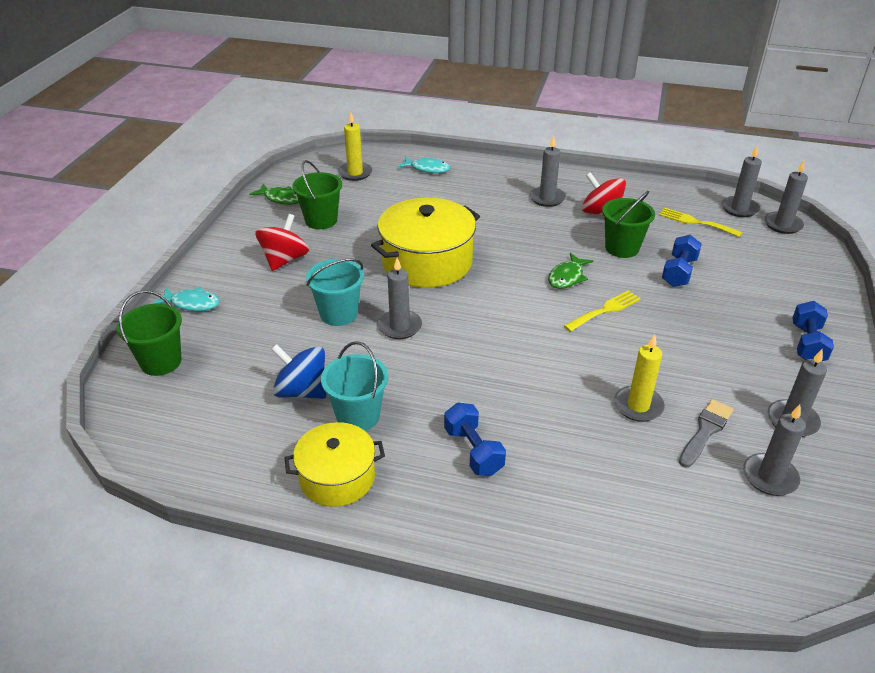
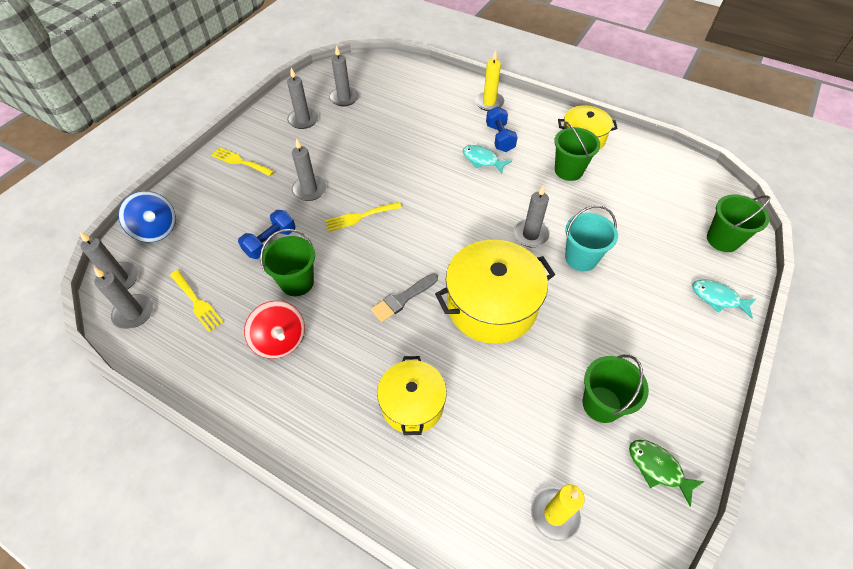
camera: 165 degrees left, 15 degrees up
(284, 260) = (637, 341): red spinning top -> none
(302, 391) = (608, 195): blue spinning top -> blue spinning top (156, 230)
(358, 416) = (568, 170): turquoise bucket -> green bucket
(427, 169) = (448, 498): turquoise fish -> turquoise fish (482, 160)
(471, 199) = (412, 404): none -> yellow pot
(547, 198) = (322, 383): grey candle -> grey candle (309, 190)
(567, 277) = (369, 257): green fish -> none
(638, 406) = (387, 144): yellow candle -> yellow candle (489, 103)
(705, 431) = (358, 124): grey brush -> grey brush (402, 299)
(807, 344) = (240, 161): blue dumbbell -> yellow fork

